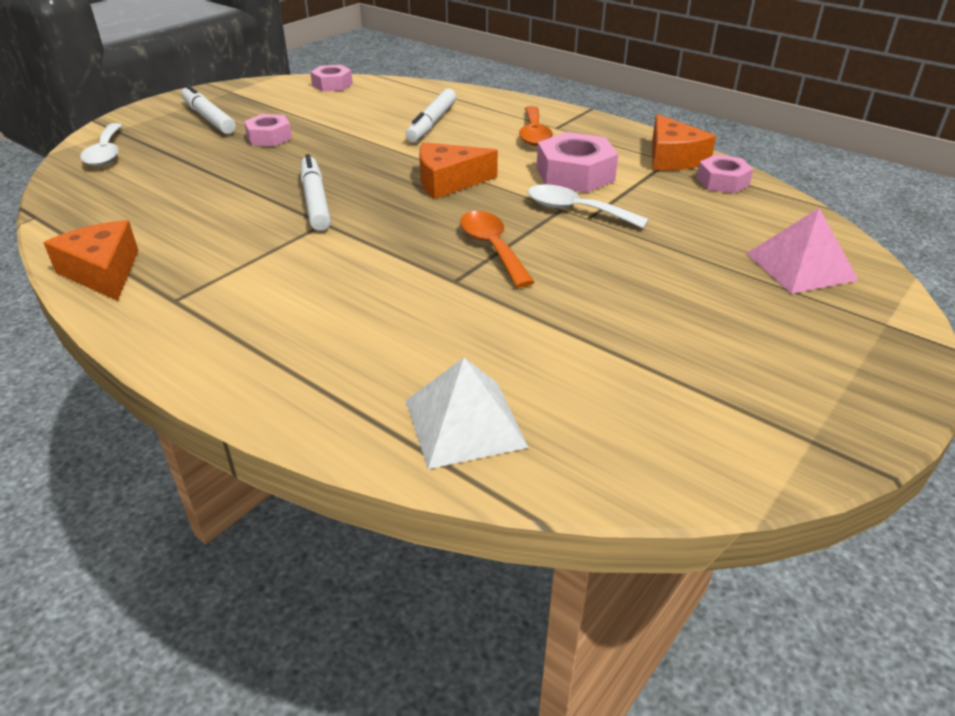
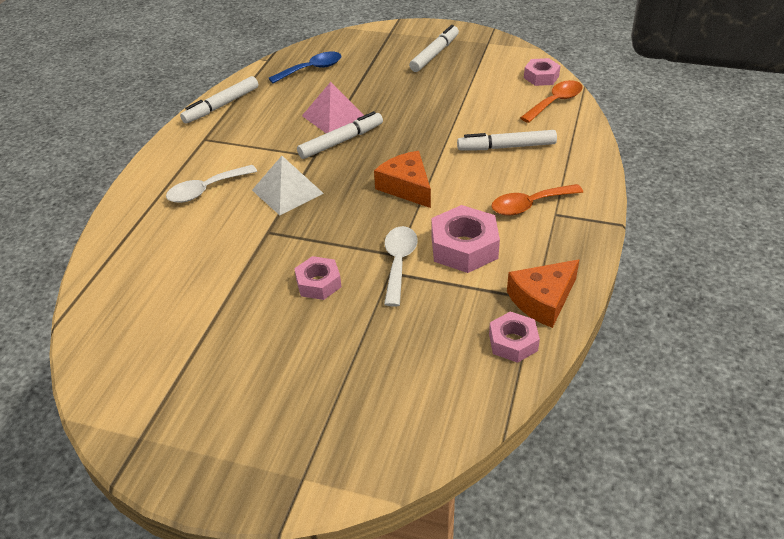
camera: 70 degrees right, 5 degrees up
(103, 272) = (221, 106): orange cheese -> white marker
(106, 153) = (356, 44): white spoon -> white spoon (206, 190)
(118, 190) = (311, 69): none -> blue spoon
(269, 137) = (422, 88): pink nut -> pink nut (318, 283)
(464, 423) = (123, 278): white pyramid -> white pyramid (287, 191)
(492, 248) = (318, 236): orange spoon -> orange spoon (555, 102)
(800, 266) = (373, 414): pink pyramid -> pink pyramid (334, 116)

